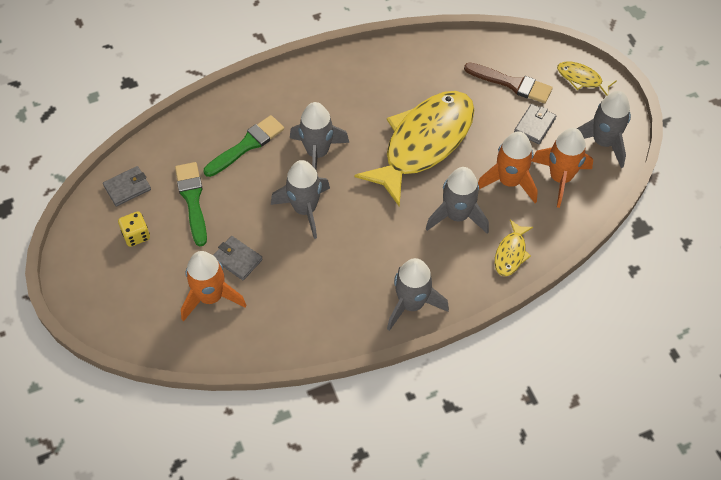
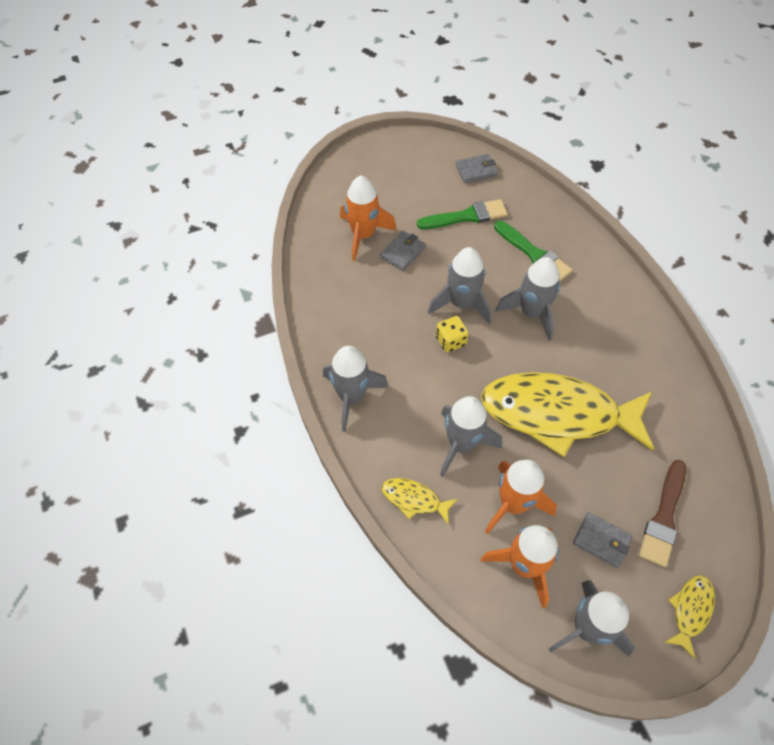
camera: 90 degrees right, 0 degrees up
(127, 187) = (476, 170): grey wallet -> grey wallet turned 75 degrees counterclockwise
(136, 235) = (426, 180): yellow dice -> yellow dice (450, 341)
(424, 143) = (557, 414): yellow fish -> yellow fish turned 150 degrees clockwise

